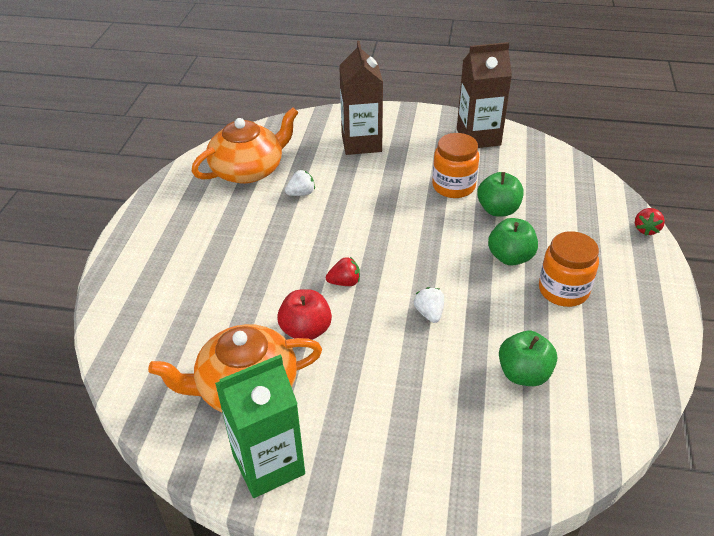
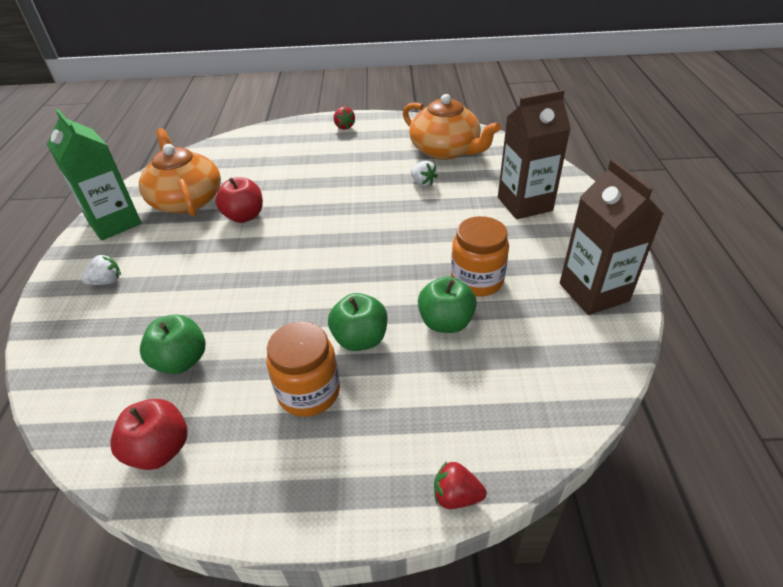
camera: 80 degrees right, 0 degrees up
(344, 282) = (304, 227): red strawberry -> red strawberry (344, 126)
(429, 313) = (266, 284): white strawberry -> white strawberry (107, 281)
(619, 381) = (160, 449): none -> red apple

